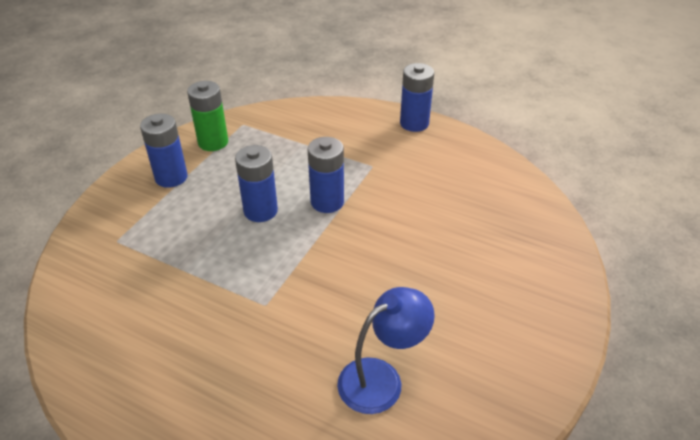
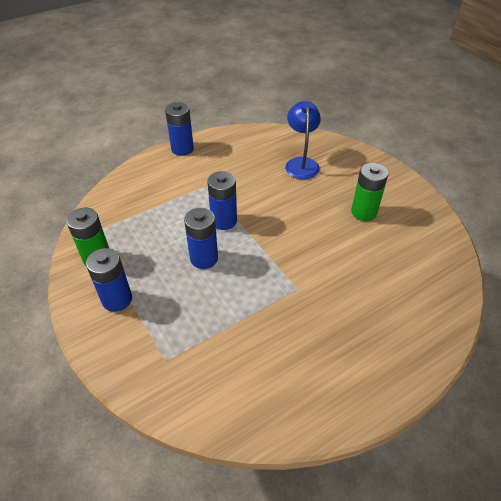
camera: 60 degrees left, 5 degrees up
(381, 378) = (387, 256): blue lamp -> blue lamp (301, 163)
(449, 324) = (363, 212): none -> green battery

